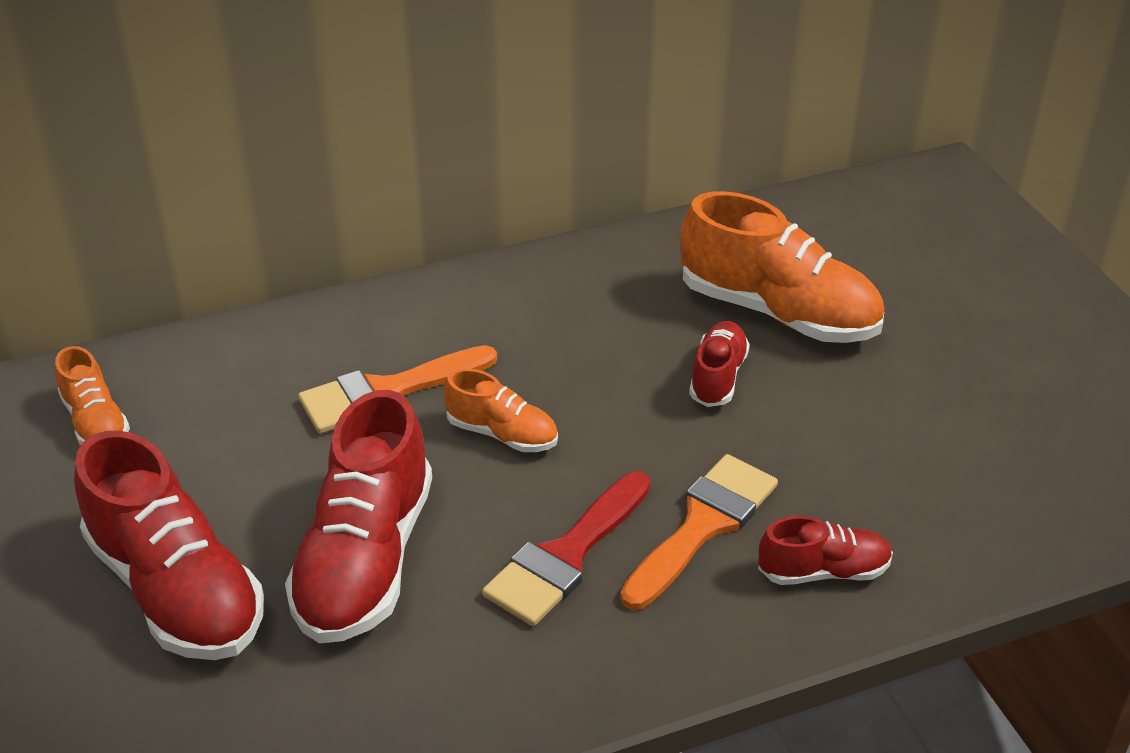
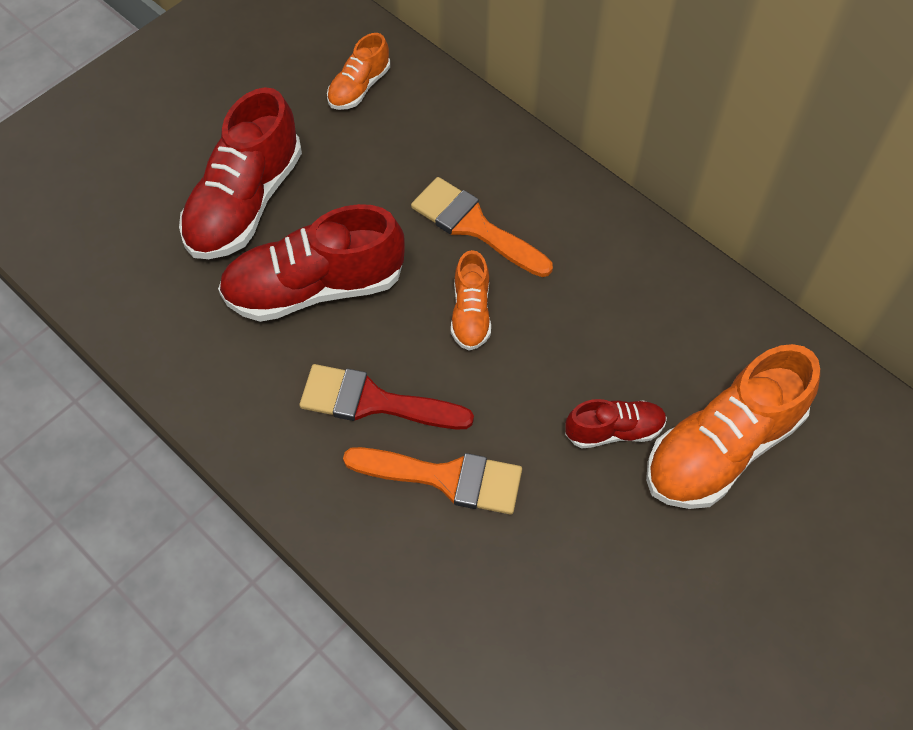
camera: 65 degrees right, 20 degrees up
(778, 312) = (722, 447): orange shoe -> orange shoe turned 45 degrees clockwise
(823, 571) = (439, 576): red shoe -> none

